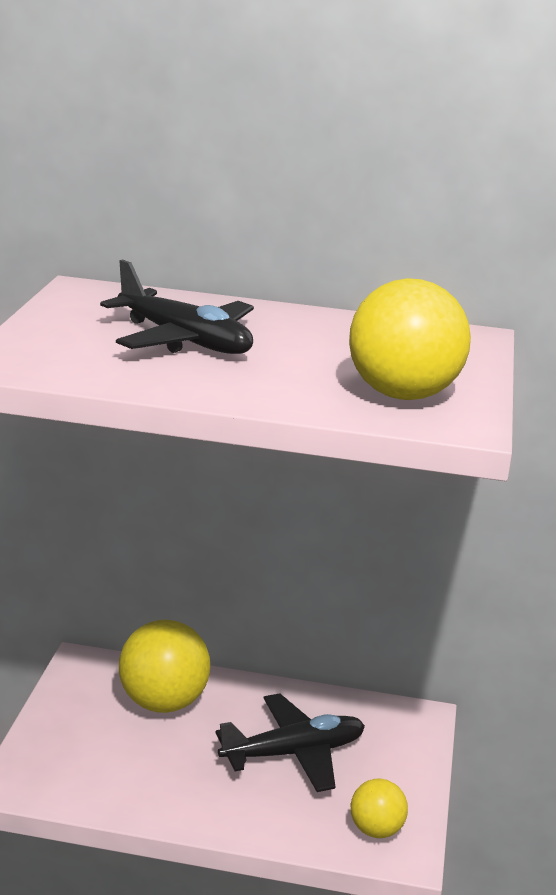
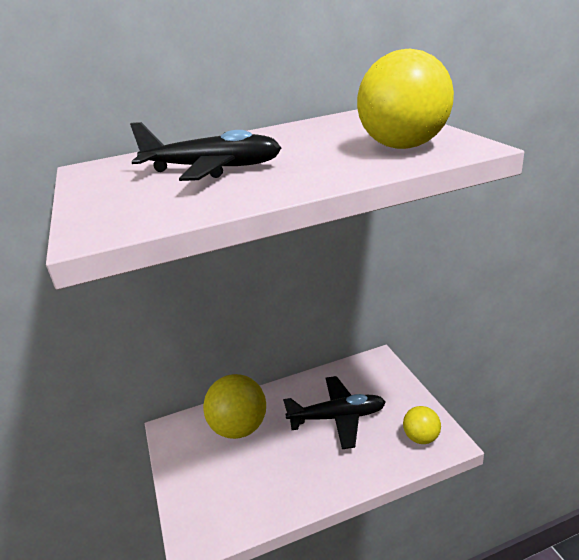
camera: 25 degrees left, 5 degrees up
(293, 753) = (337, 417): black plane -> black plane turned 45 degrees clockwise

